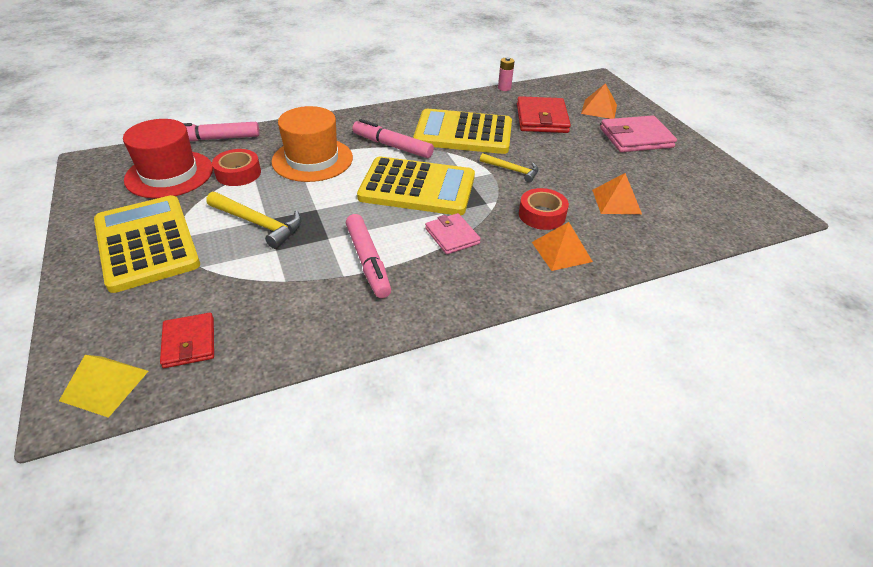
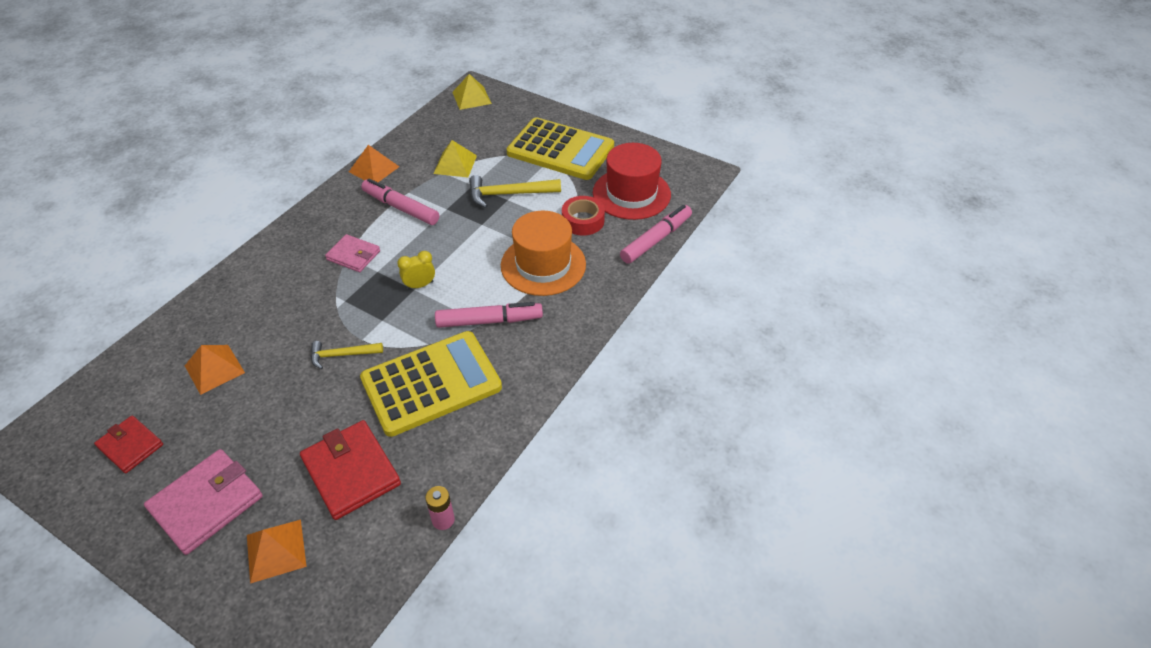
camera: 145 degrees right, 5 degrees up
(189, 342) = (456, 125): red wallet -> red wallet (130, 446)
(261, 284) = (455, 164): none -> yellow pyramid
(417, 187) = (420, 285): yellow calculator -> yellow clock
(542, 215) = (286, 314): red tape -> none
(561, 251) = (254, 286): orange pyramid -> orange pyramid (374, 169)

